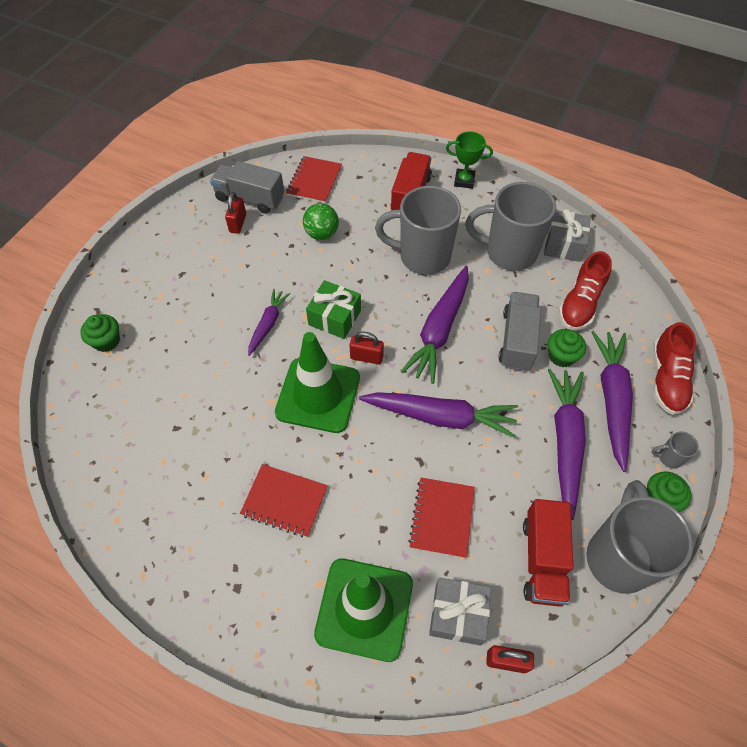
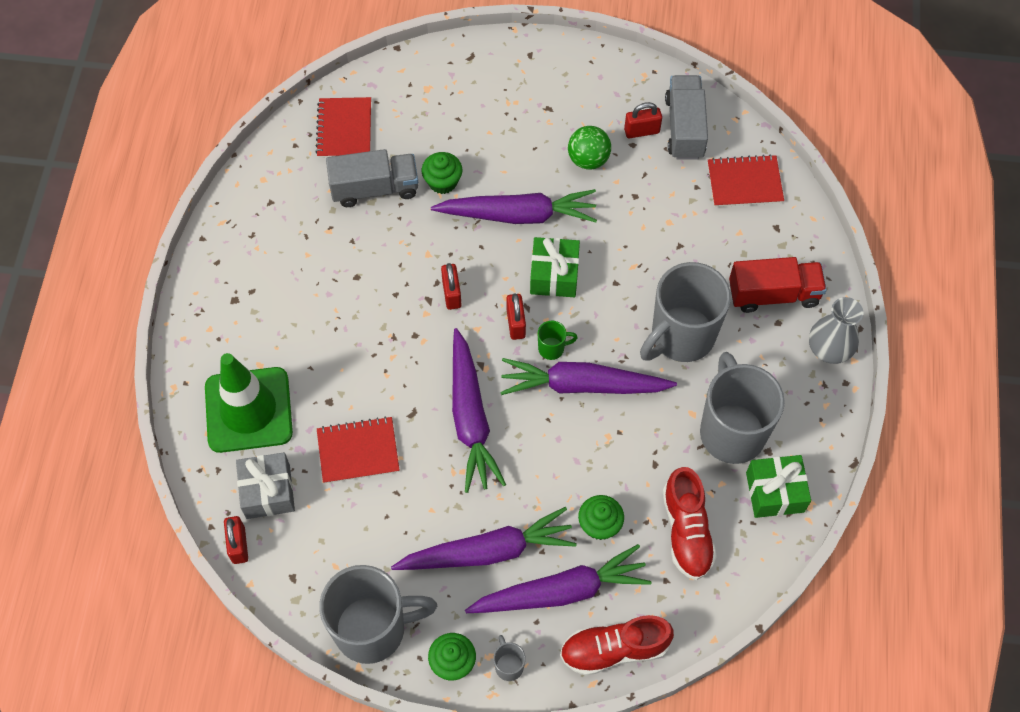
camera: 70 degrees right, 5 degrees up
(107, 341) = (439, 82): green cupcake -> green cupcake (442, 182)
(268, 324) = (518, 215): purple carrot -> purple carrot, size x1.77
(284, 501) = (327, 307): red notebook -> red notebook (344, 129)
(318, 395) = (451, 293): green traffic cone -> red padlock
(321, 234) = (666, 220): green ball -> green ball (588, 159)
(399, 339) = (552, 348): none -> green mug
(422, 256) = (681, 337): grey mug -> grey mug turned 120 degrees counterclockwise
(464, 181) = (829, 348): green trophy -> grey vase
(517, 340) = (602, 471): grey truck -> grey truck (375, 188)
(542, 559) = (346, 556): red truck -> none
(563, 244) = (775, 492): grey gift -> green gift
(580, 304) = (686, 531): red shoe -> red shoe turned 105 degrees counterclockwise

